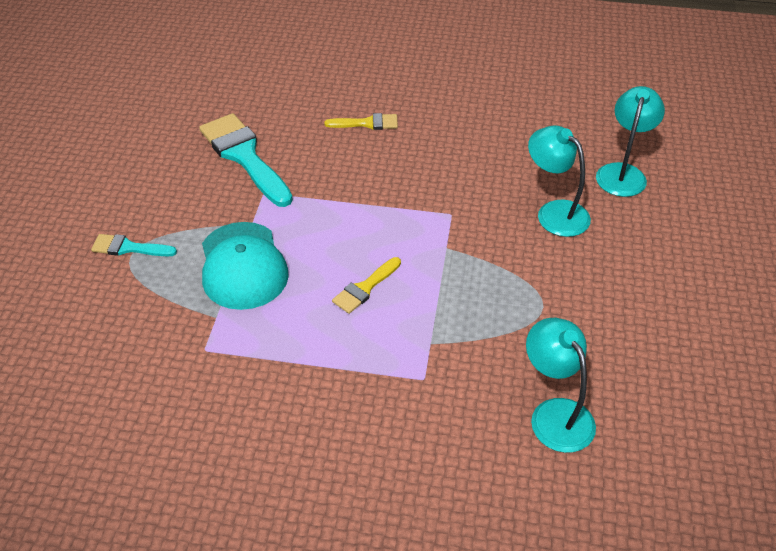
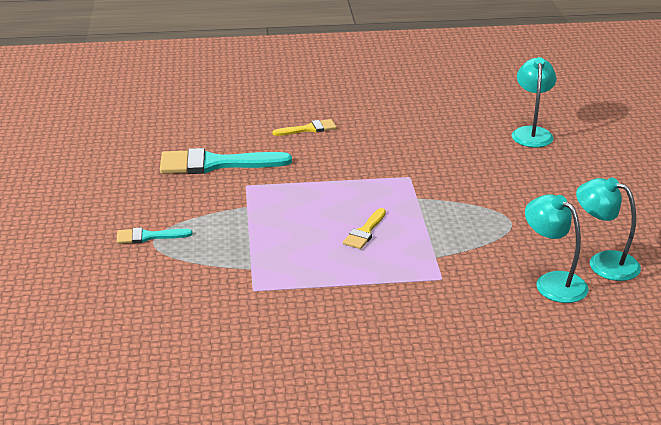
camera: 15 degrees left, 15 degrees down
(243, 266) = (255, 233): turquoise cap -> none
(244, 156) = (215, 164): turquoise brush -> turquoise brush turned 45 degrees counterclockwise
(554, 212) = (491, 164): turquoise lamp -> turquoise lamp (603, 262)

